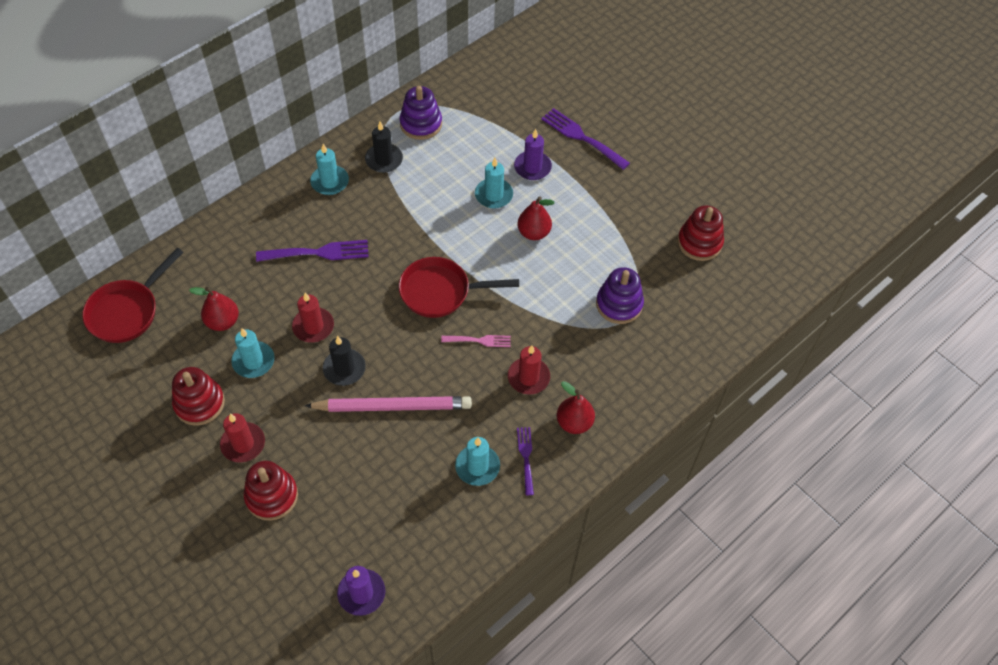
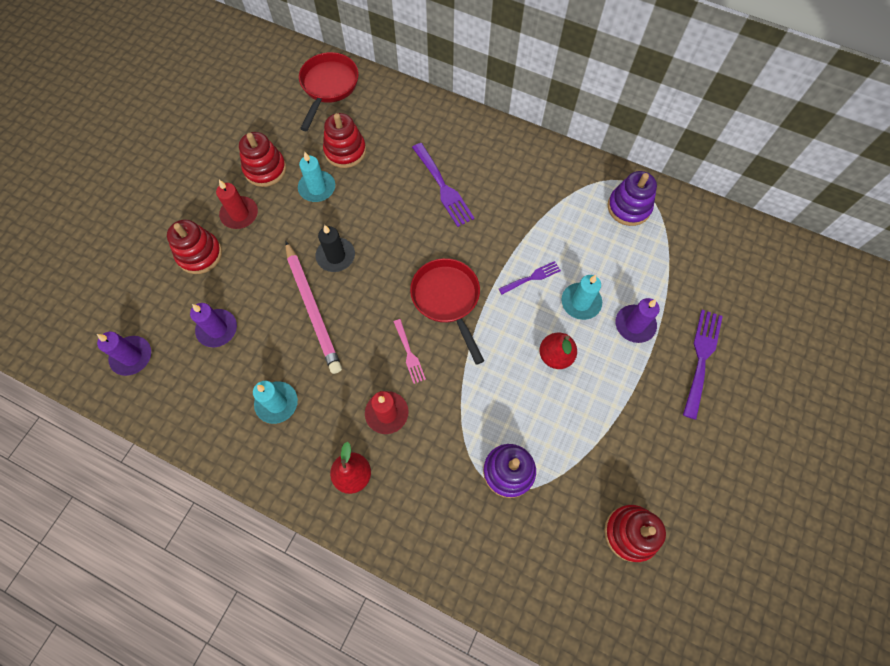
camera: 70 degrees right, 10 degrees up
(127, 311) = (328, 87): red pan -> red pan turned 90 degrees clockwise
(223, 322) = (345, 151): red pear -> red stacking toy
(313, 326) = (367, 216): red candle -> none
(330, 182) = (522, 164): turquoise candle -> none
(371, 500) = (217, 329): none -> purple candle
(384, 160) = (569, 195): black candle -> none
(526, 457) = (300, 443): purple fork -> purple fork (532, 277)

